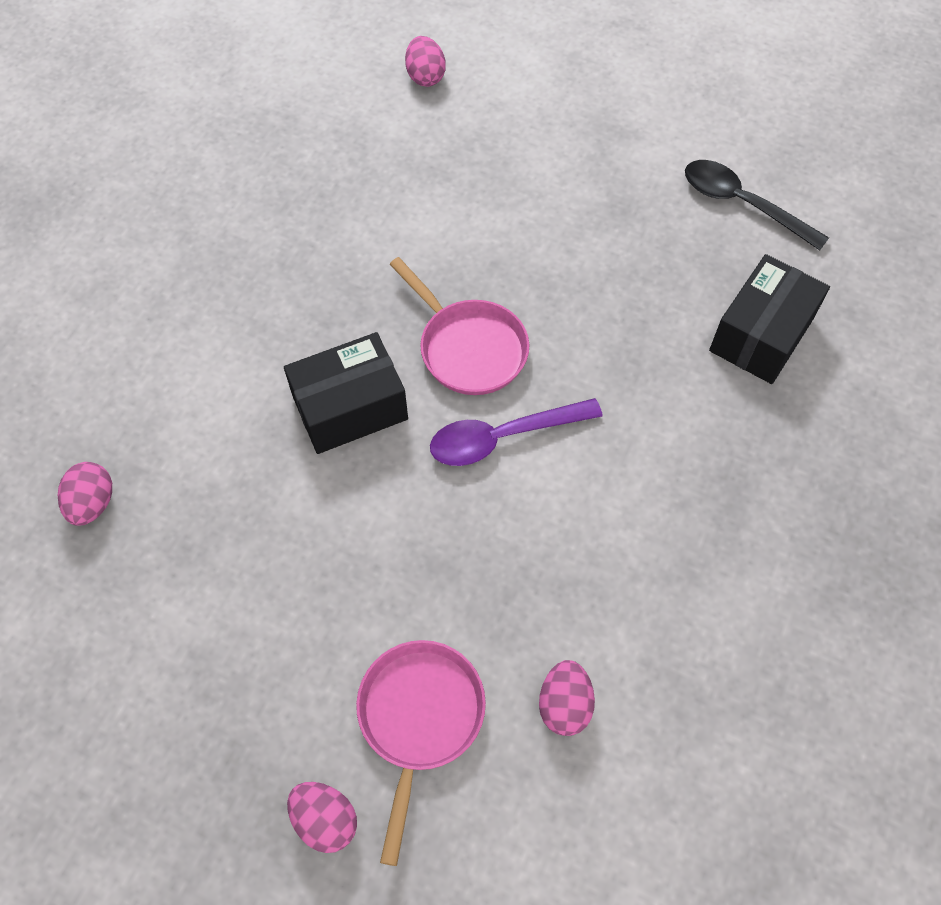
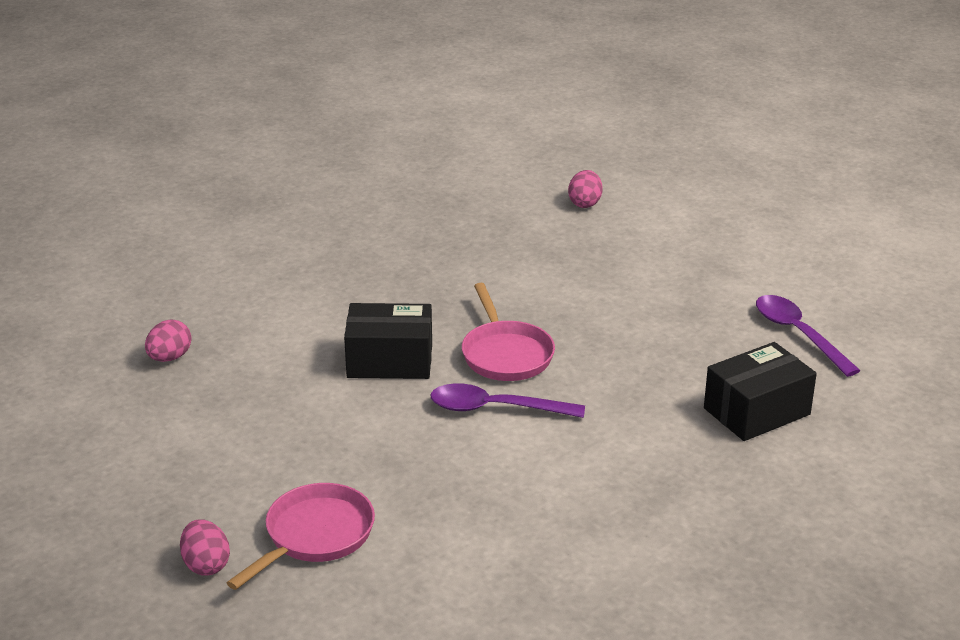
camera: 25 degrees right, 30 degrees down
(564, 705) = (431, 564): pink egg -> none
(742, 204) = (798, 334): black spoon -> purple spoon

